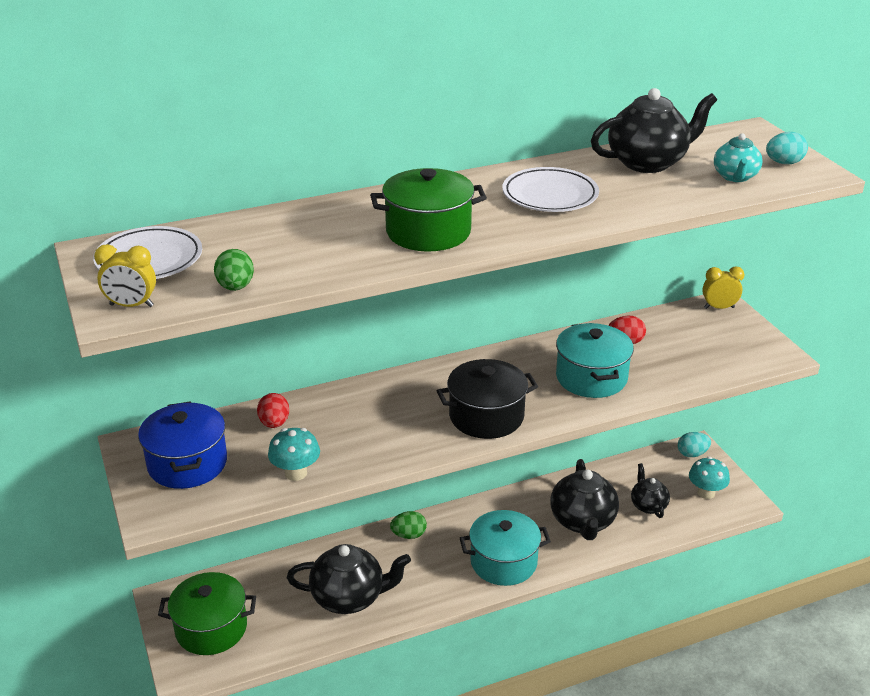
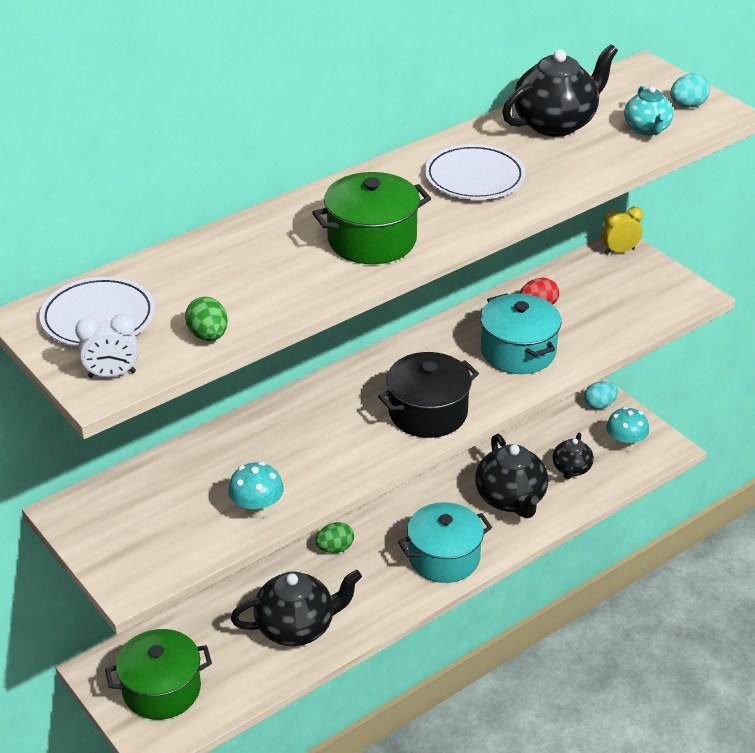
camera: 15 degrees left, 5 degrees up
(131, 305) = (112, 374): yellow clock -> white clock
(187, 463) = (137, 521): blue pot -> none
(274, 423) = (210, 460): red egg -> none
(648, 505) = (571, 469): black teapot -> black teapot turned 135 degrees counterclockwise

